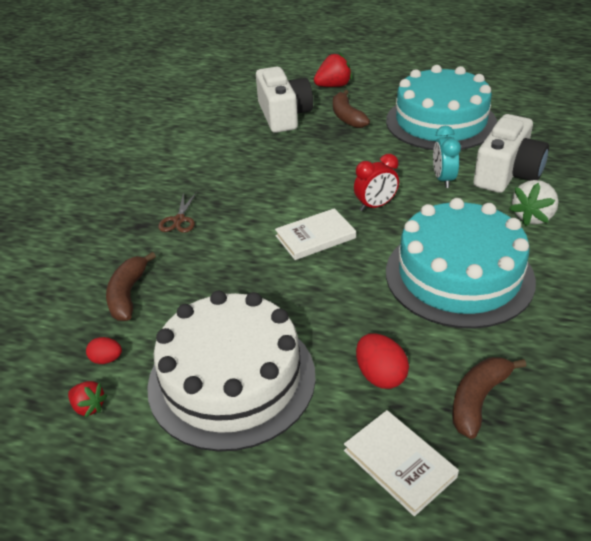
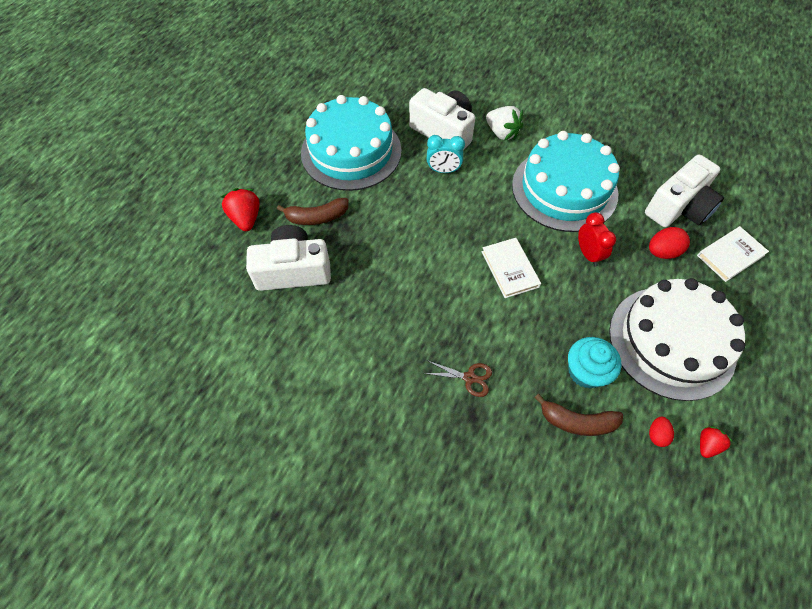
camera: 85 degrees left, 20 degrees up
(187, 300) = (586, 371): none -> turquoise cupcake
(375, 206) = (472, 221): red clock -> red clock (588, 254)
(478, 400) = (678, 207): brown banana -> white camera

